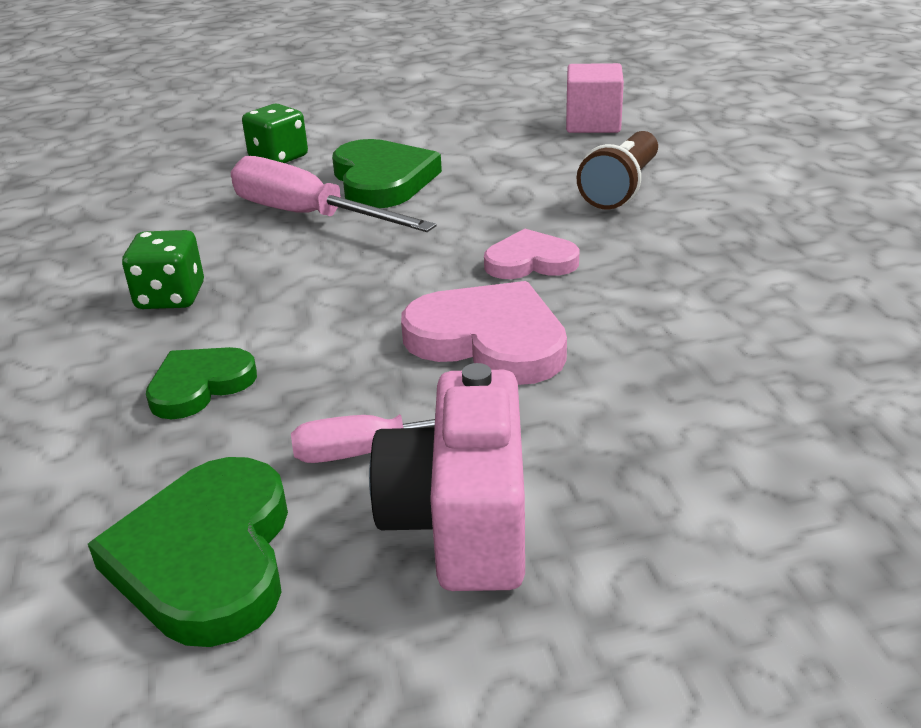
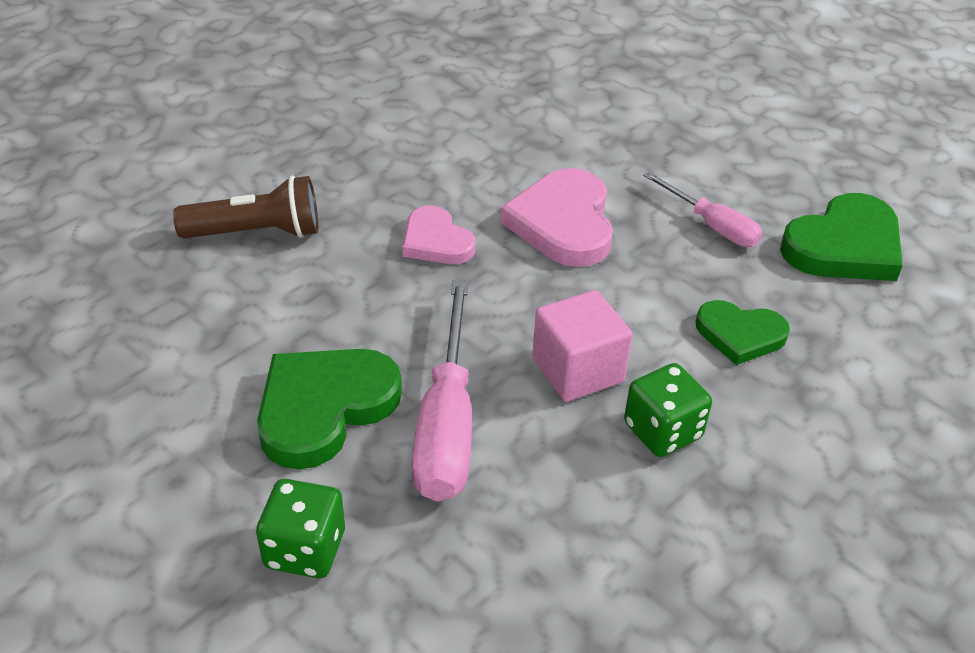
camera: 125 degrees left, 10 degrees up
(461, 522) = (728, 176): pink camera -> none
(593, 124) = (75, 300): pink cube -> pink cube (577, 370)

